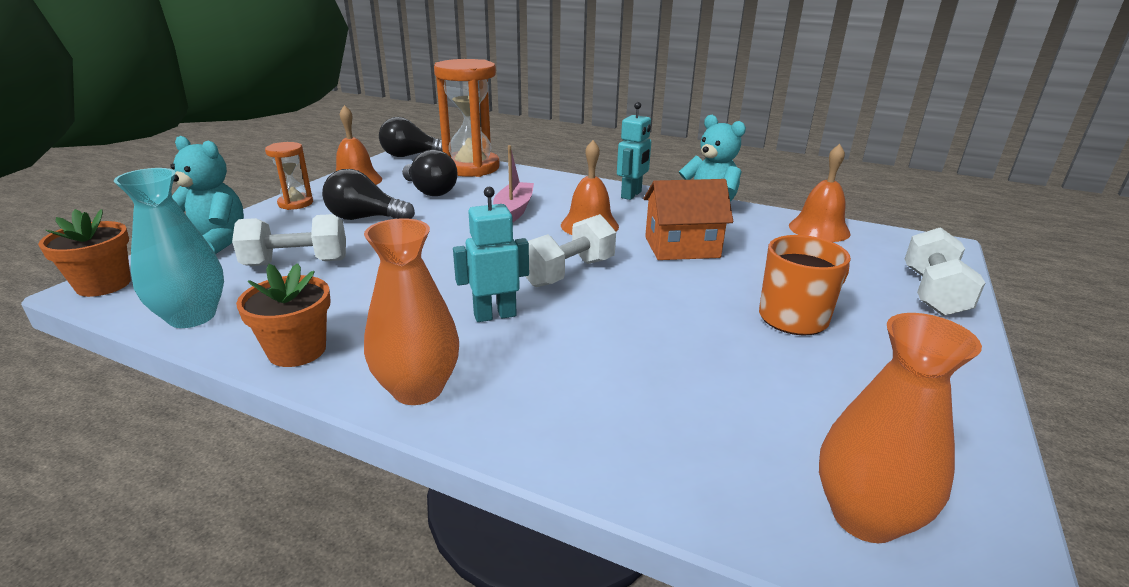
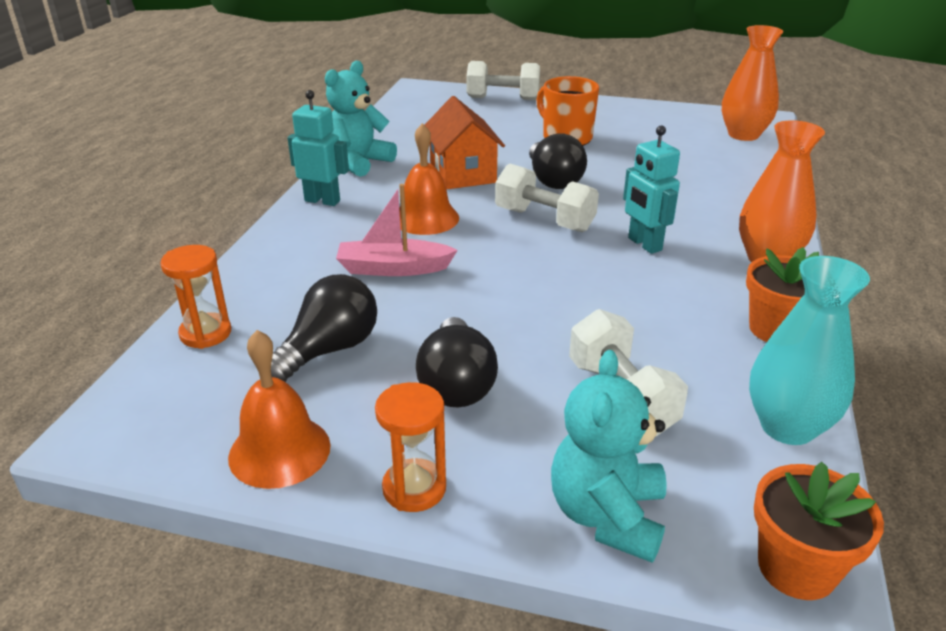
camera: 100 degrees left, 5 degrees up
(411, 156) = (117, 422): black light bulb -> black light bulb (553, 180)
(471, 168) = (205, 333): orange hourglass -> orange hourglass, size x0.50
(819, 229) = (399, 121): orange bell -> none

